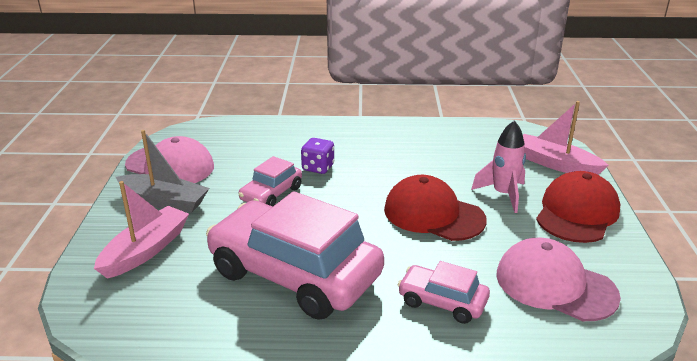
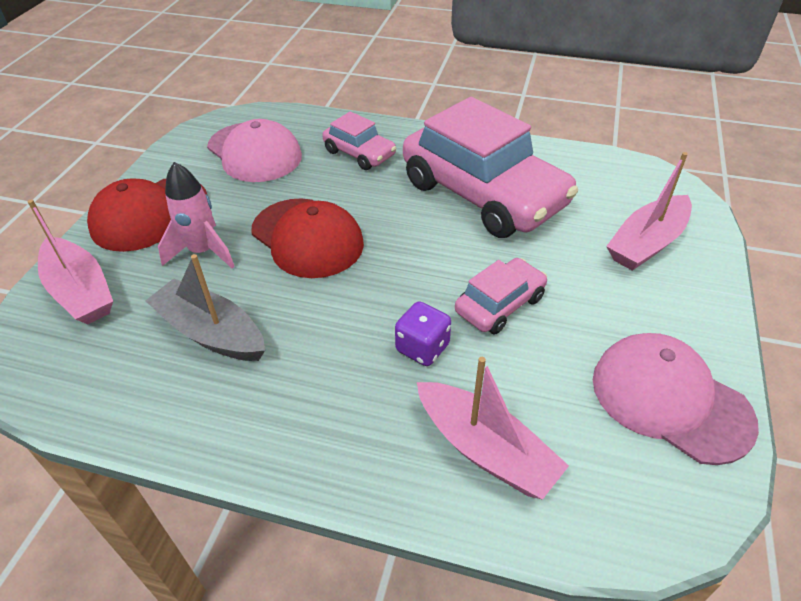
camera: 165 degrees left, 15 degrees up
(164, 201) = (651, 316): grey boat -> grey boat (211, 332)
(274, 138) = (485, 449): none -> pink boat

